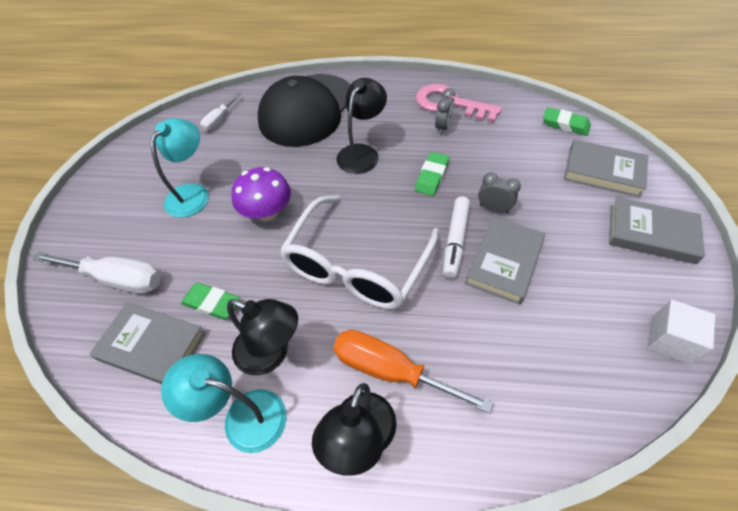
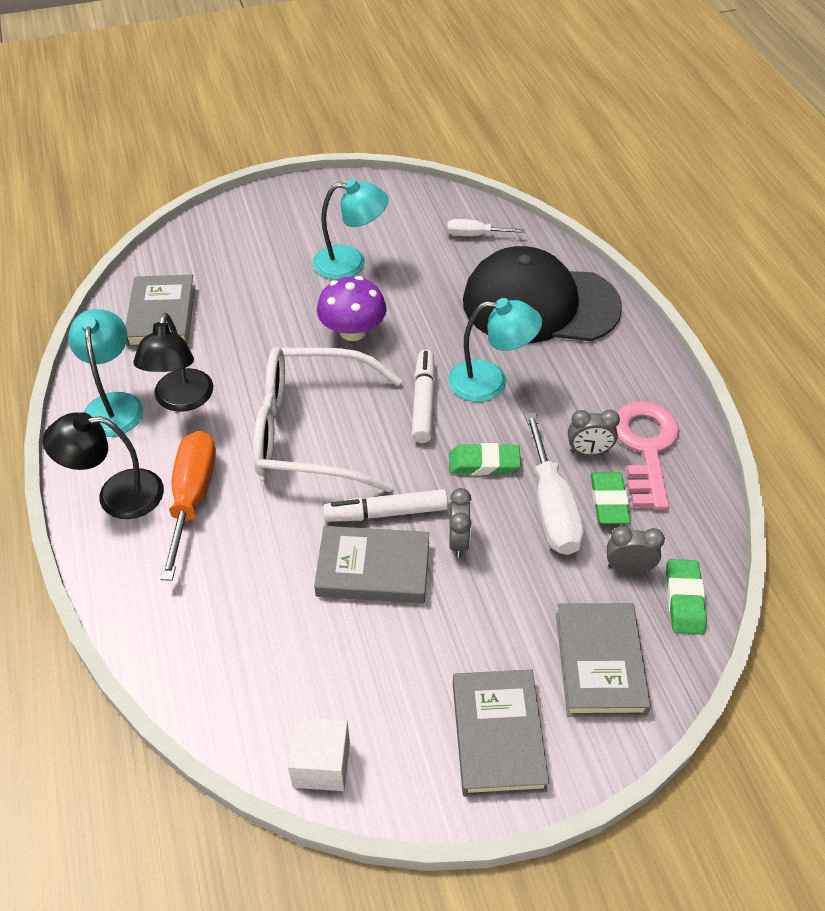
camera: 65 degrees right, 5 degrees down
(118, 279) = (222, 260): white screwdriver -> white screwdriver (551, 507)
(212, 303) = (220, 336): green eraser -> green eraser (609, 501)
(361, 191) = (423, 402): none -> white marker
(362, 153) = (490, 382): black lamp -> turquoise lamp
(537, 138) = (628, 568): none -> grey clock

